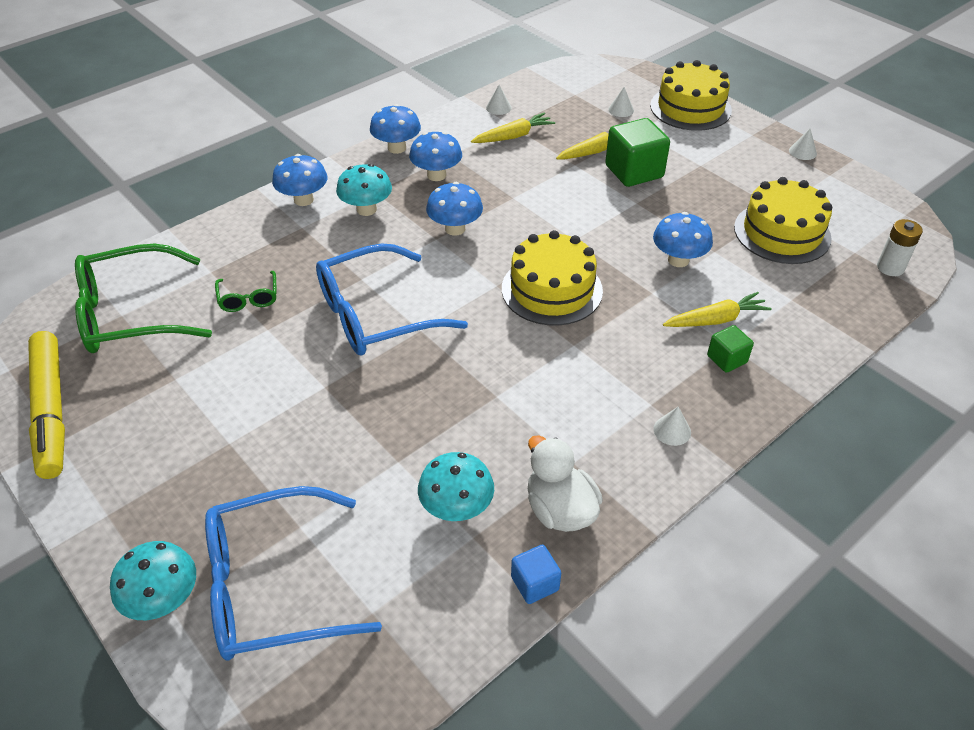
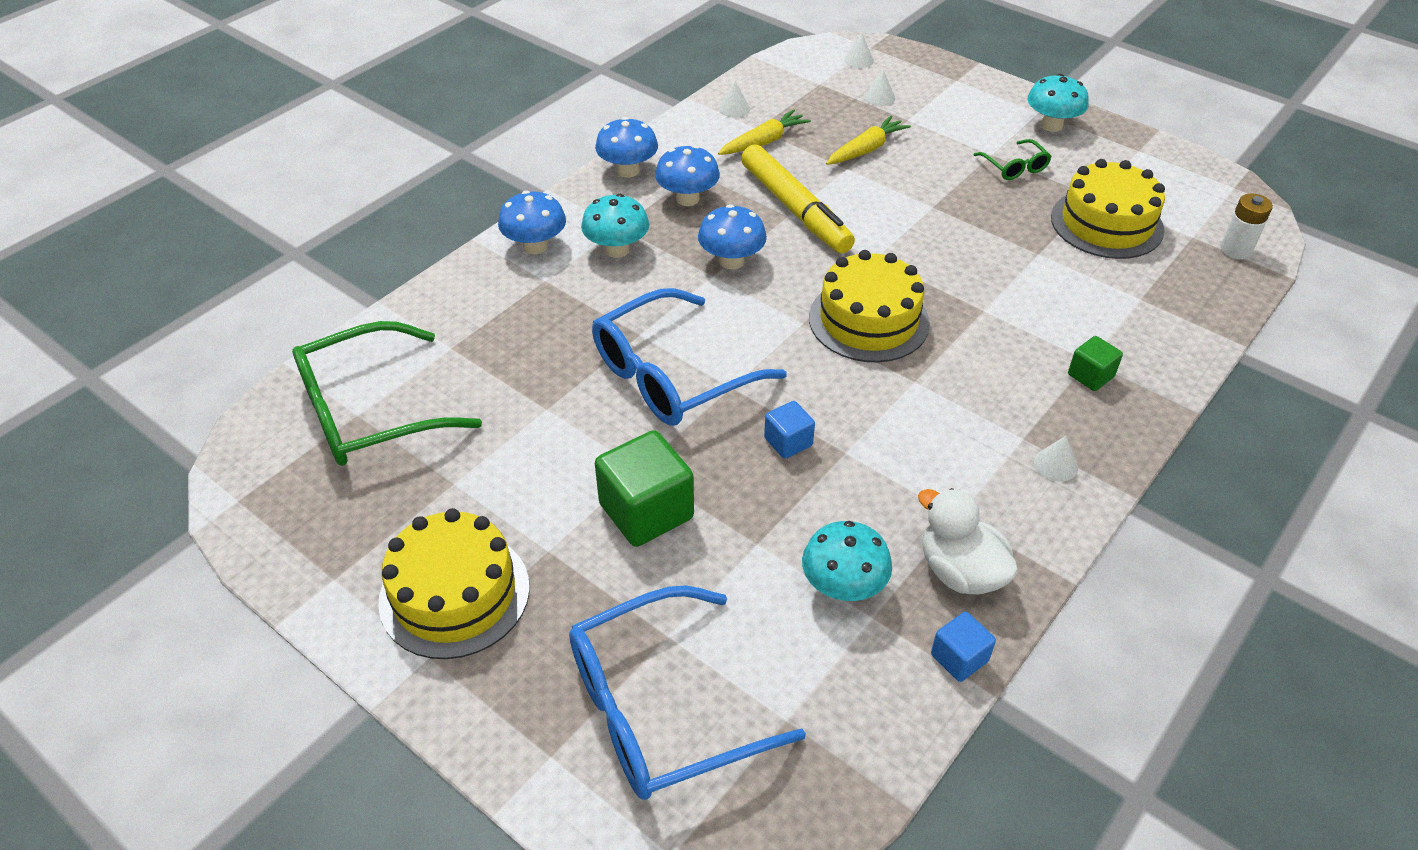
camera: 10 degrees left, 0 degrees up
(51, 411) = (311, 543): yellow marker -> yellow marker (795, 209)
(164, 600) = (536, 745): turquoise mushroom -> turquoise mushroom (1051, 125)
(249, 298) = (510, 374): green glasses -> green glasses (1015, 167)
(451, 381) = (788, 442): none -> blue cube
(634, 171) = (918, 170): green cube -> green cube (646, 511)
(678, 260) = (1001, 268): blue mushroom -> none
(690, 108) = (959, 87): yellow cake -> yellow cake (454, 594)
(716, 320) = (1065, 332): yellow carrot -> none
(802, 152) = (1101, 127): white cone -> white cone (859, 60)

